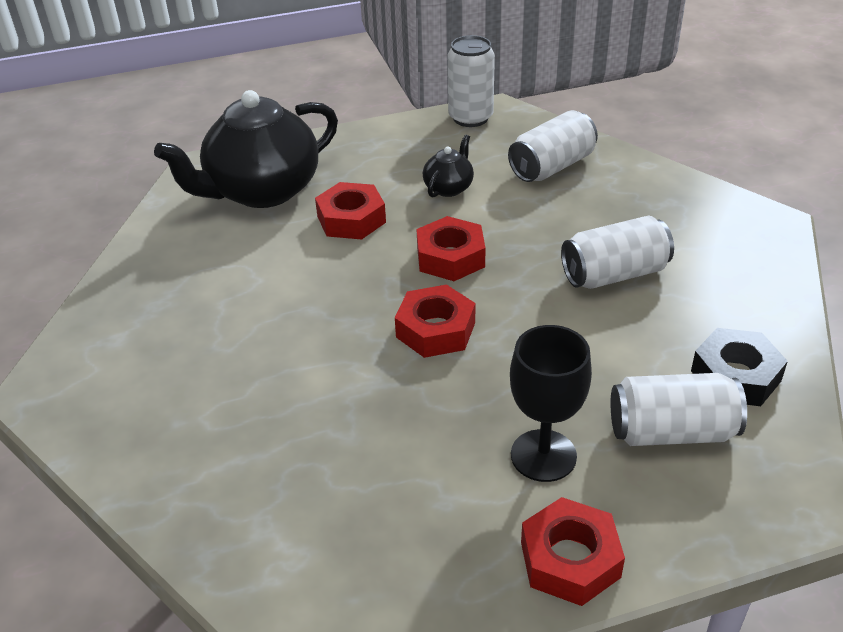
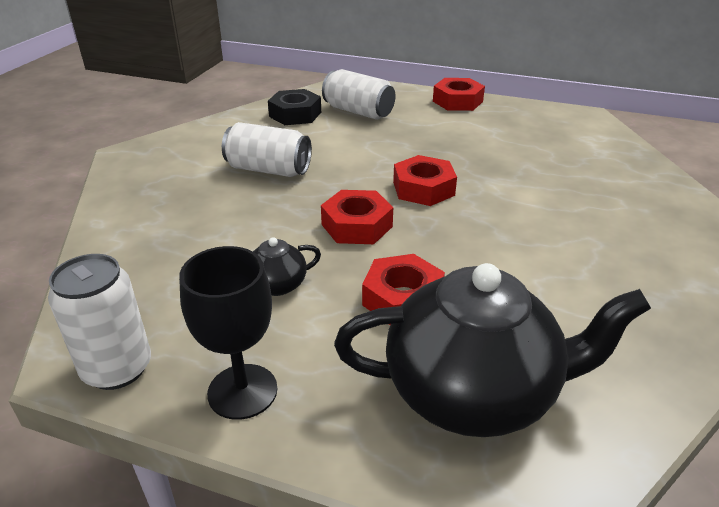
camera: 145 degrees left, 5 degrees down
(543, 455) = (429, 125): black goblet -> black goblet (242, 391)
(552, 167) = (162, 259): white can -> none

